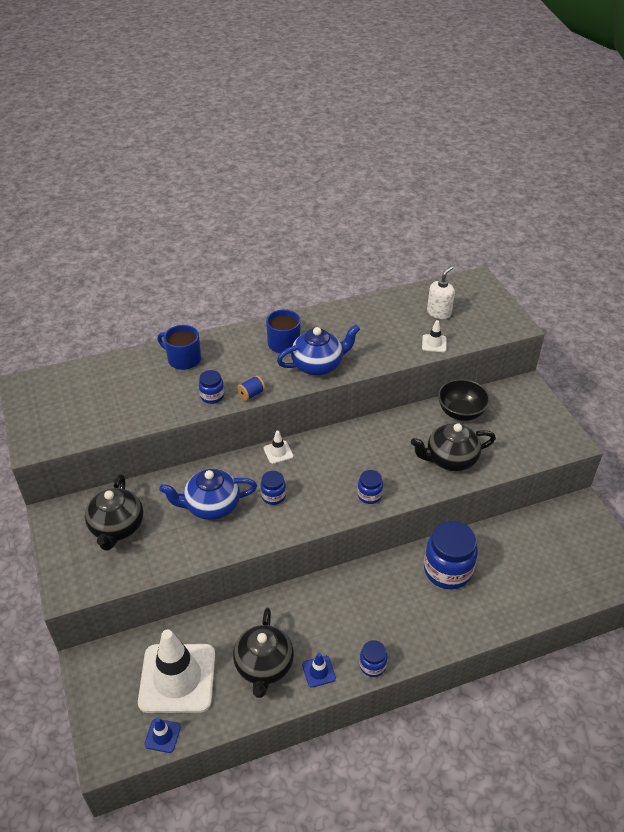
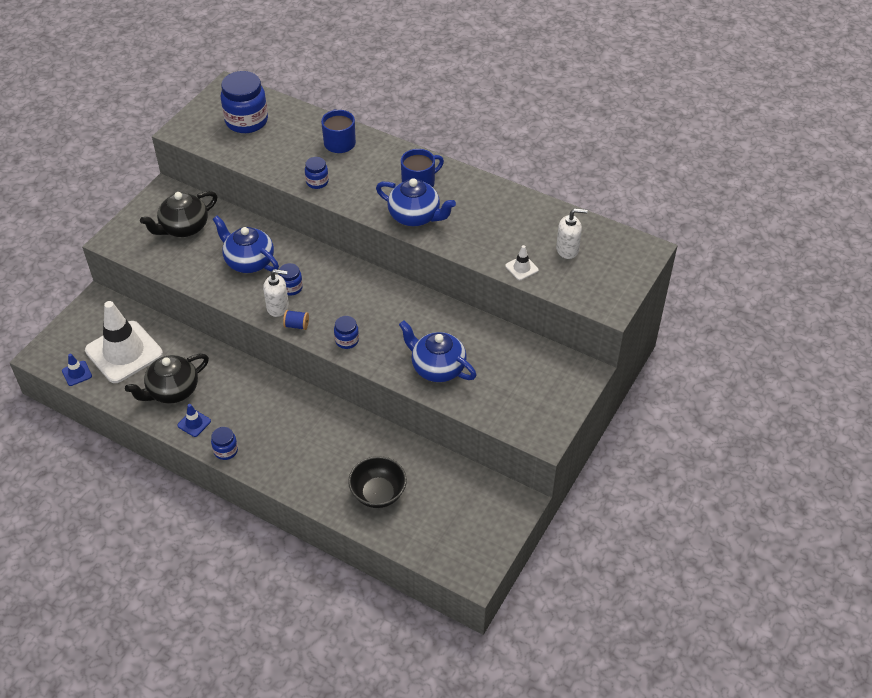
camera: 50 degrees right, 5 degrees up
(251, 394) = (342, 200): blue spool -> blue spool (296, 325)
(278, 452) = (337, 263): white traffic cone -> none
(286, 517) = (278, 307): none -> white soap dispenser
(447, 570) = (356, 447): blue jar -> blue jar (246, 121)
(450, 459) = (437, 368): black teapot -> blue teapot
(461, 412) = (501, 345): black bowl -> black bowl (378, 493)

